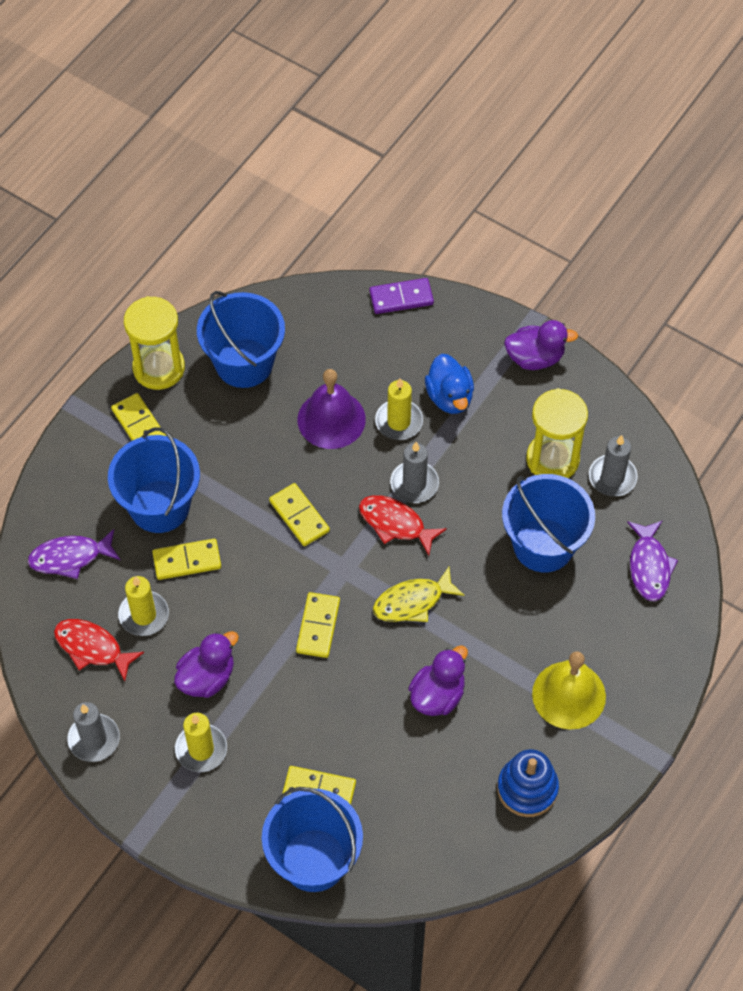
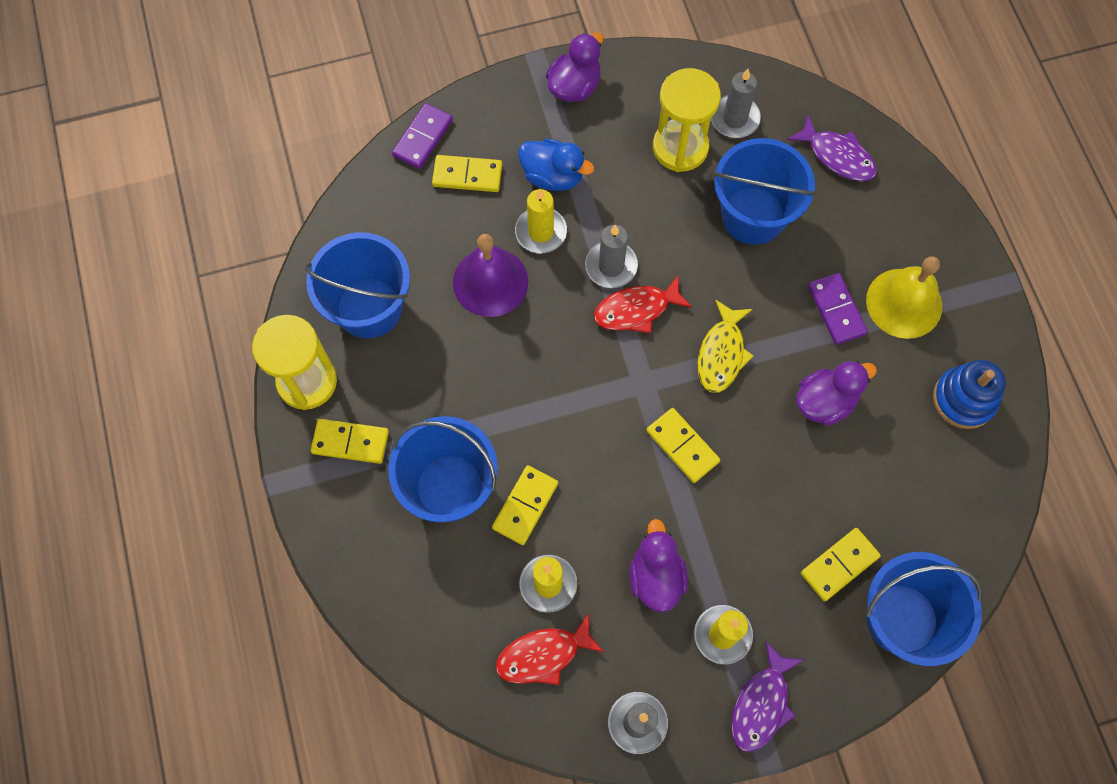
camera: 50 degrees left, 10 degrees up
(70, 557) = (433, 605): purple fish -> purple fish (761, 704)
(299, 516) = (562, 379): yellow domino -> yellow domino (467, 175)
(437, 695) = (825, 402): purple duck -> purple duck turned 75 degrees clockwise
(518, 653) = (836, 310): none -> purple domino

